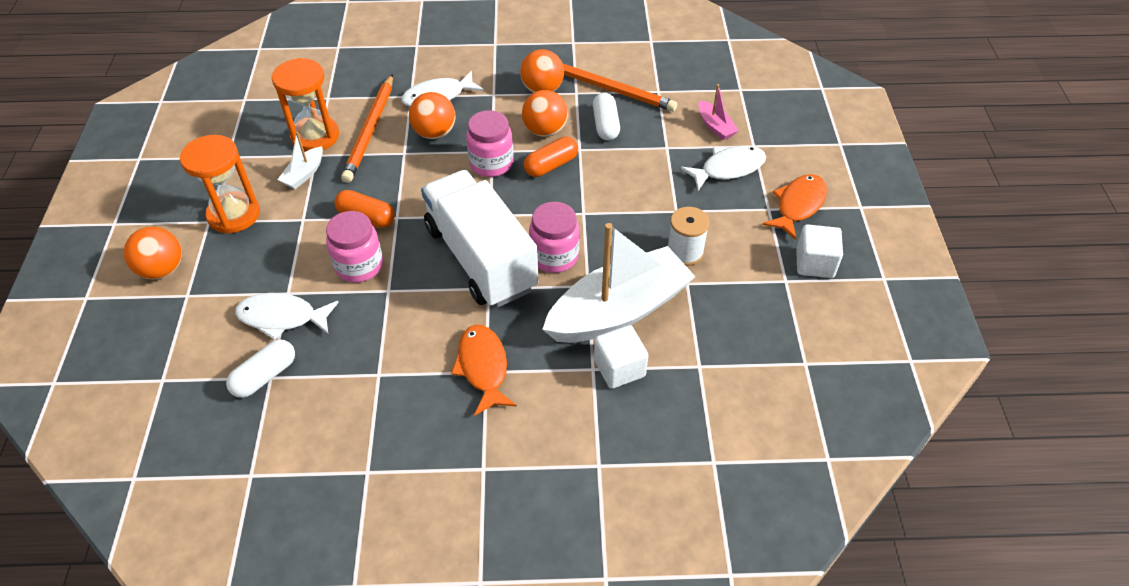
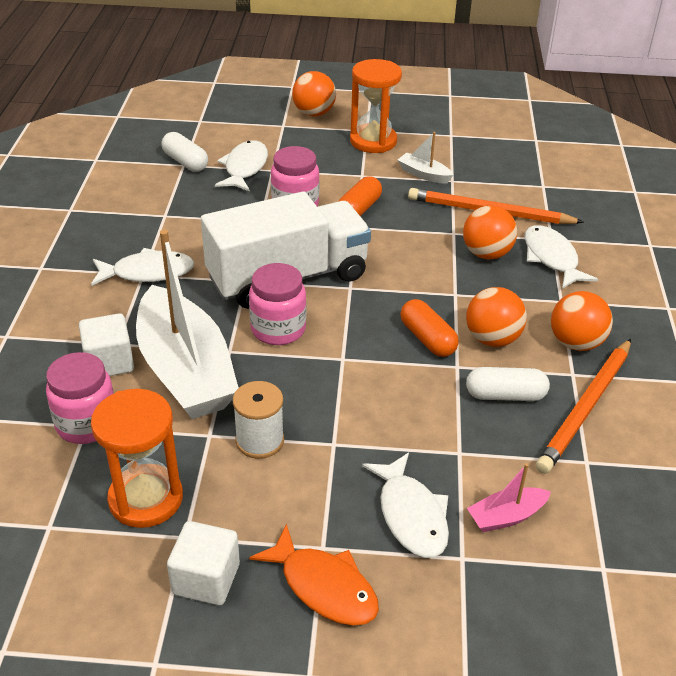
camera: 95 degrees right, 10 degrees down
(315, 136) = (480, 179): orange hourglass -> orange hourglass (146, 499)
(483, 367) = (148, 272): orange fish -> white fish
(491, 163) = (433, 292): pink jar -> pink jar (87, 424)

